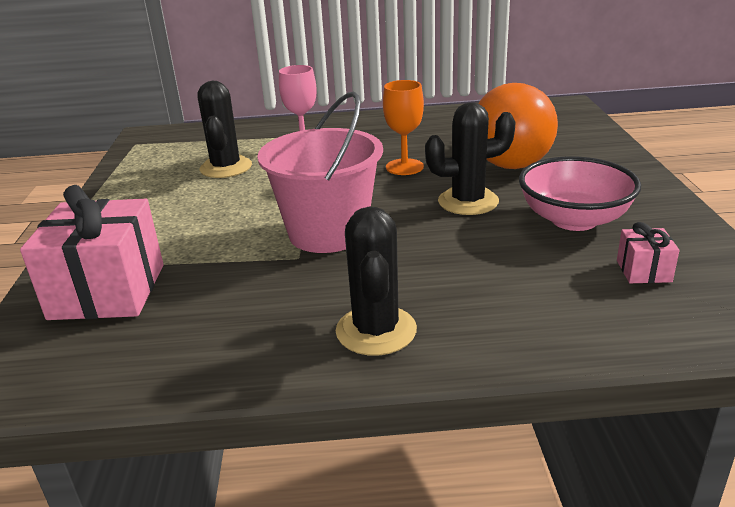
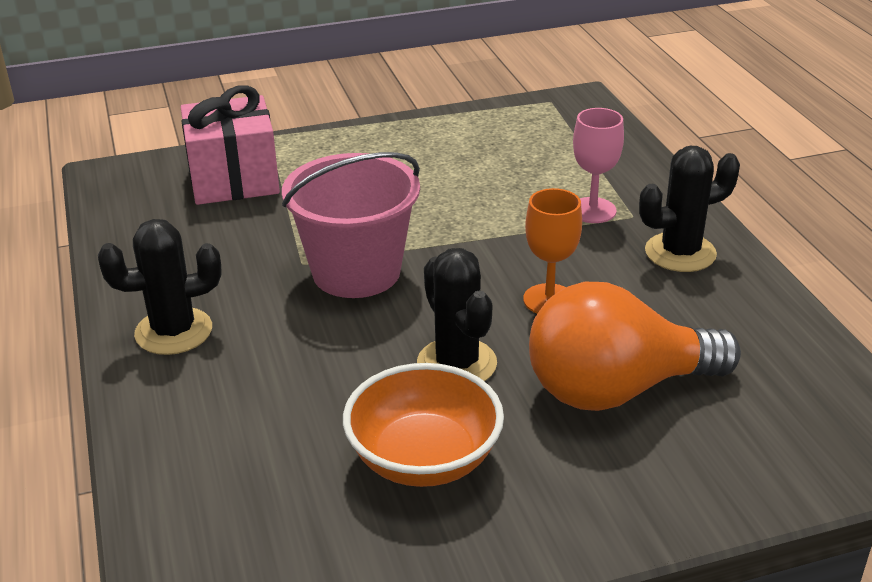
camera: 75 degrees right, 5 degrees up
(226, 167) = (503, 173): black cactus -> black cactus (680, 253)
(574, 219) = (424, 459): pink bowl -> orange bowl
(643, 271) = (296, 519): pink gift -> none

